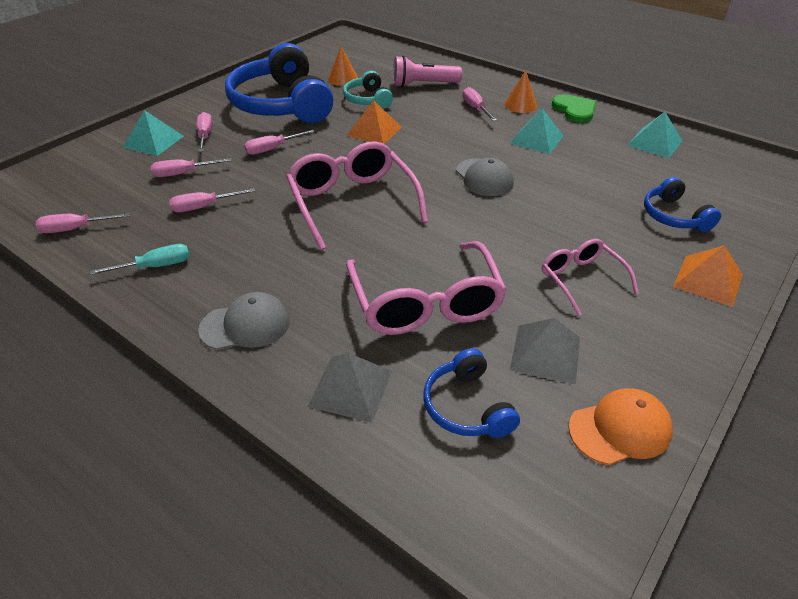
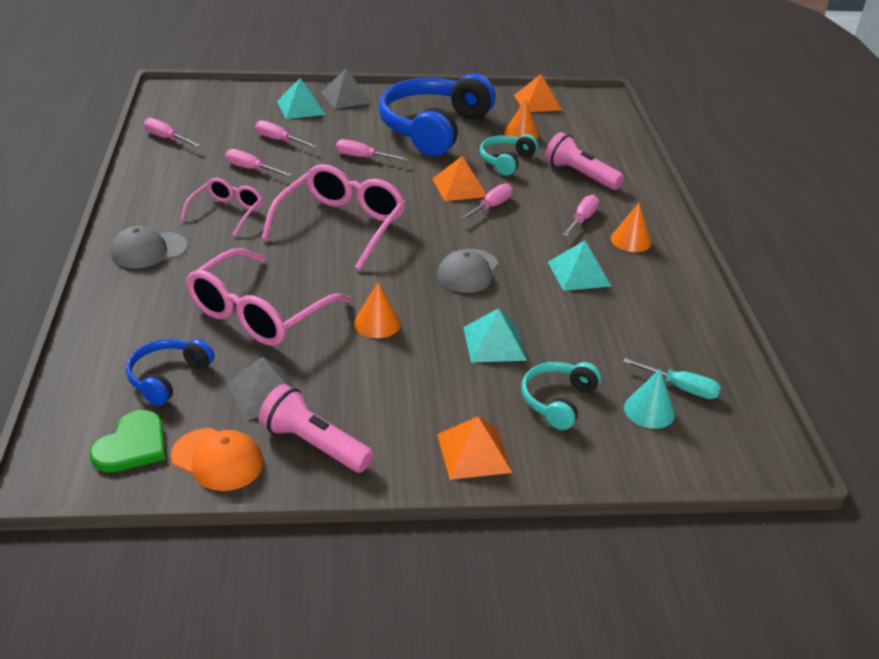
camera: 45 degrees right, 5 degrees down
(155, 266) = (165, 187): turquoise screwdriver -> turquoise screwdriver (681, 388)
(205, 135) = (338, 122): pink screwdriver -> pink screwdriver (491, 206)
(245, 325) = (148, 250): grey cap -> grey cap turned 120 degrees clockwise
(314, 56) = (537, 102): none -> orange pyramid
(350, 388) = (134, 320): grey pyramid -> grey pyramid (346, 97)
(506, 248) = (377, 323): none -> orange cone
(574, 110) = (674, 275): green heart -> green heart (132, 445)
(581, 279) = (383, 378): pink glasses -> pink glasses (227, 212)
(640, 358) = (313, 444): none -> pink flashlight
(654, 143) = (687, 346): turquoise pyramid -> turquoise pyramid (494, 343)
(674, 216) = (558, 401): blue headphones -> turquoise headphones
(711, 188) = (649, 410): none -> turquoise cone

